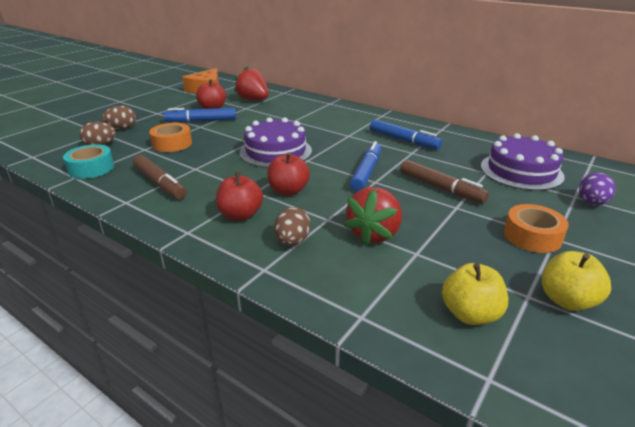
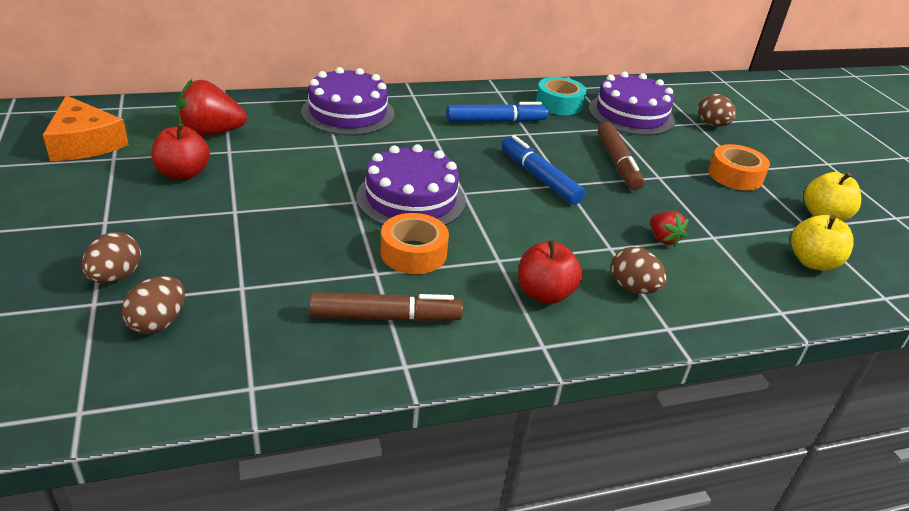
camera: 55 degrees left, 5 degrees up
(91, 168) = (240, 360): turquoise tape -> turquoise tape (559, 104)
(172, 143) = (262, 257): orange tape -> orange tape (413, 253)
(201, 121) = (216, 201): blue marker -> none
(288, 191) = (524, 239): red apple -> none
(329, 111) = (348, 113): none -> purple cake
(374, 234) = (663, 239): red strawberry -> red strawberry, size x0.55
(440, 188) = (618, 163): brown marker -> brown marker turned 90 degrees clockwise
(591, 203) = (712, 124): purple egg -> brown egg

